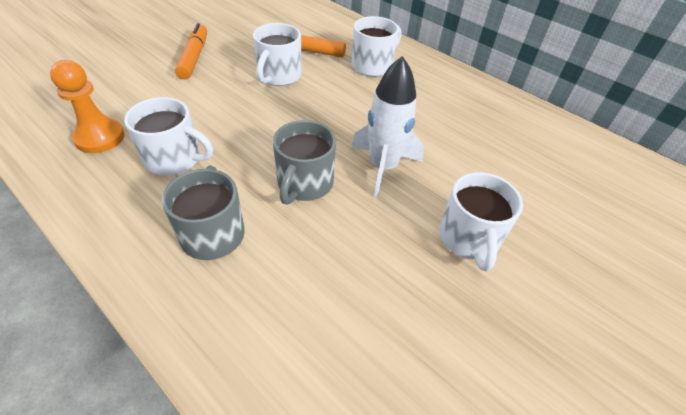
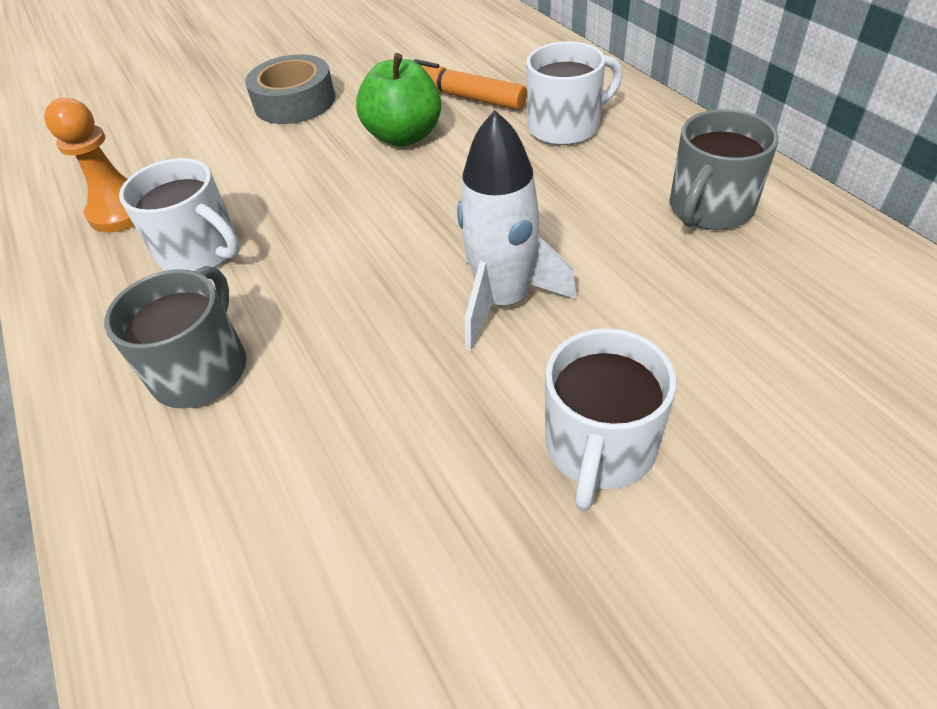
camera: 25 degrees right, 0 degrees up
(194, 57) = (295, 102): orange marker -> grey tape
(279, 76) = (404, 136): white mug -> green apple
(304, 184) = (365, 312): grey mug -> grey mug (709, 208)

